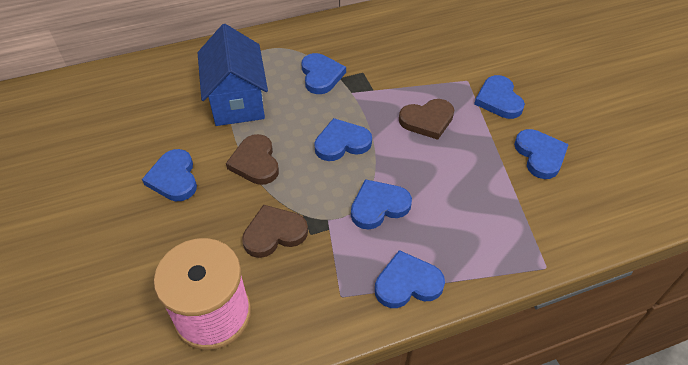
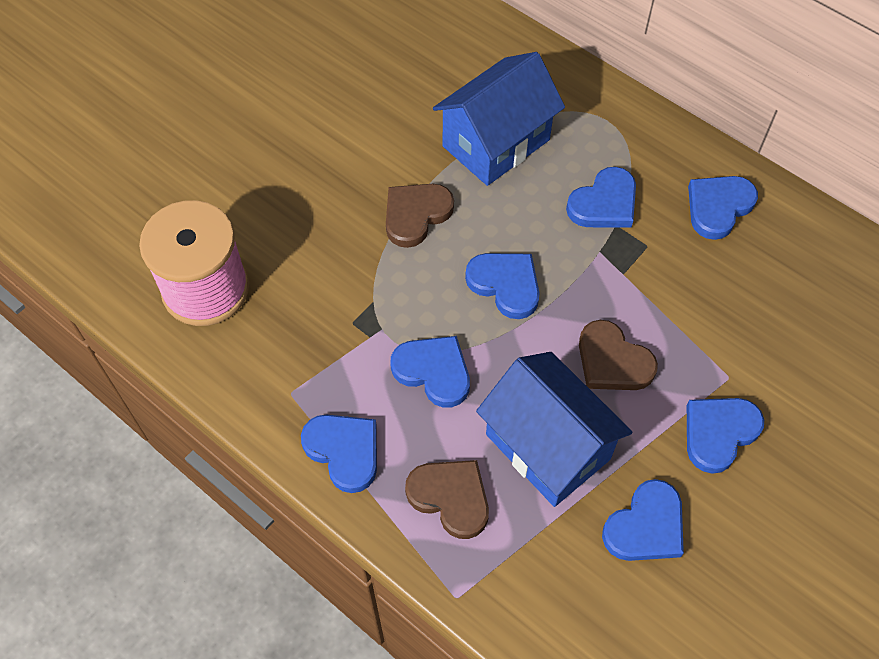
camera: 60 degrees right, 10 degrees up
(174, 178) = (344, 154): blue heart -> blue heart (718, 207)
(274, 233) = (331, 288): brown heart -> brown heart (450, 497)
(466, 174) = (547, 446): none -> blue house

